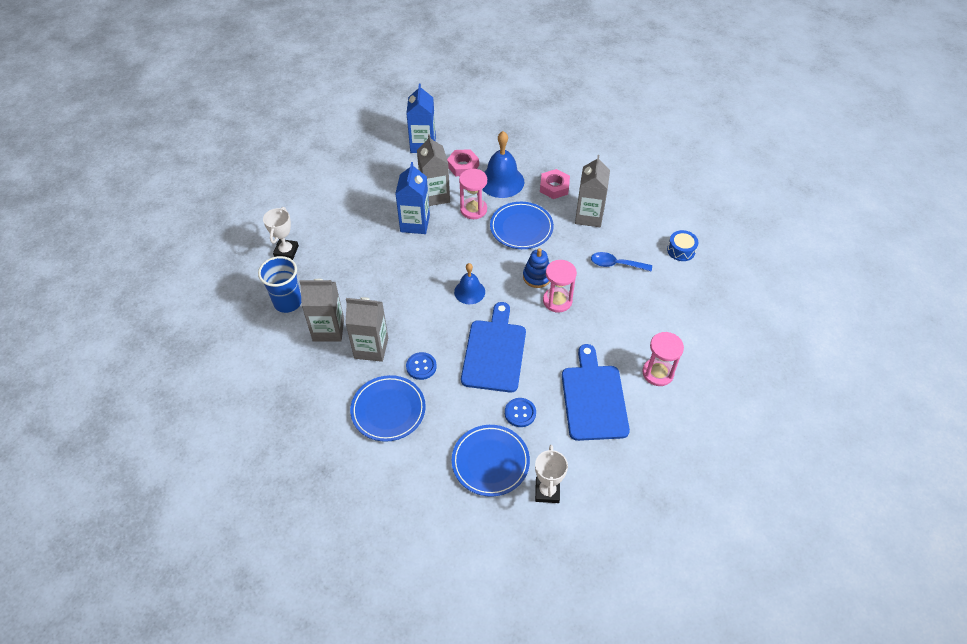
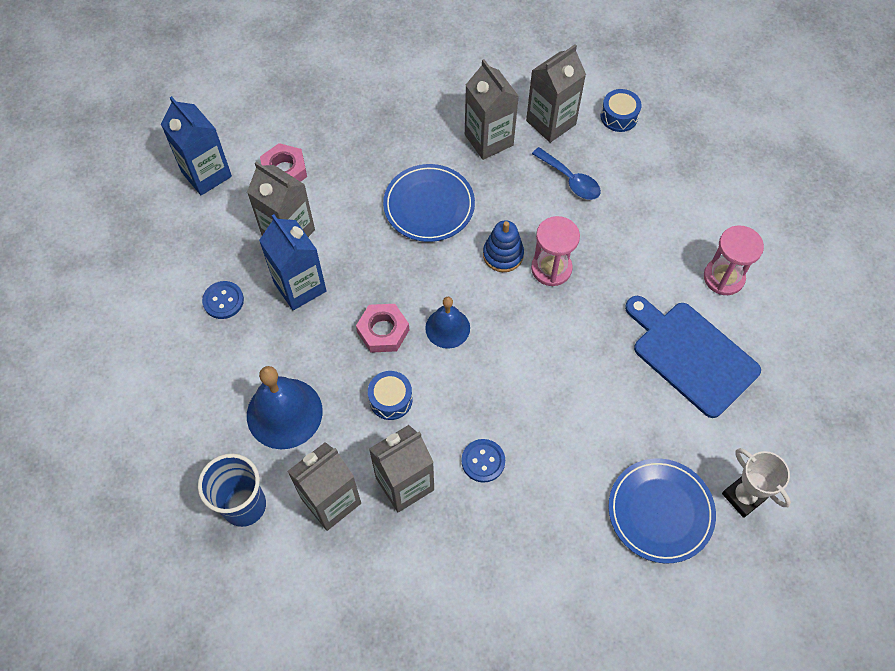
camera: 40 degrees left, 10 degrees up
(286, 251) = (173, 440): white trophy -> none
(388, 410) = (498, 543): blue plate -> none
(405, 305) = (390, 399): none -> blue drum
(473, 209) = (352, 220): pink hourglass -> none
(494, 352) = (544, 381): blue cutting board -> none
(501, 181) = (350, 160): blue bell -> blue bell (284, 413)
(520, 413) = (637, 431): blue button -> blue button (223, 301)
(554, 187) = (417, 128): pink nut -> pink nut (383, 331)
(616, 264) = (570, 180): blue spoon -> blue spoon turned 105 degrees counterclockwise
(635, 229) = (551, 122): none -> grey carton

